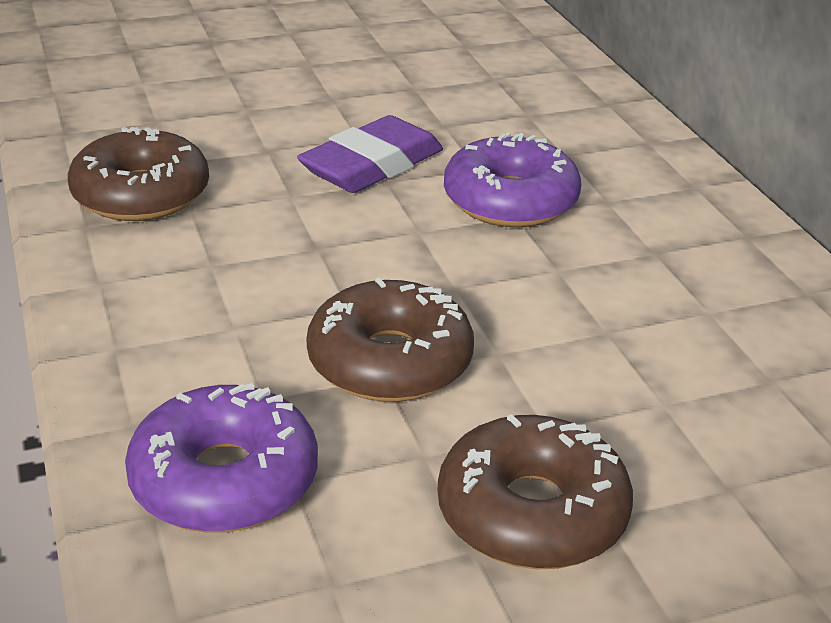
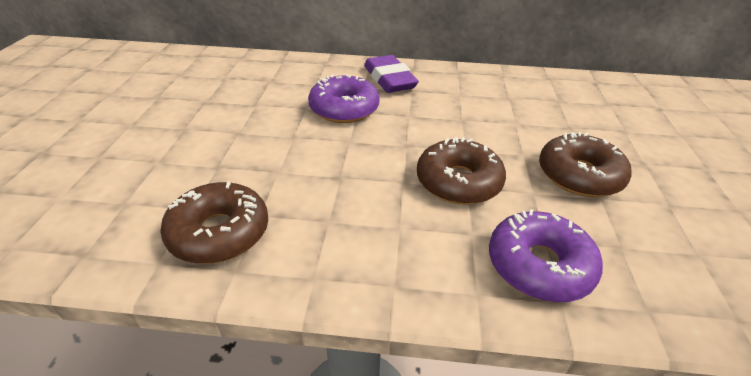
camera: 65 degrees left, 5 degrees up
(372, 165) = (273, 136): purple eraser -> purple eraser (389, 79)

